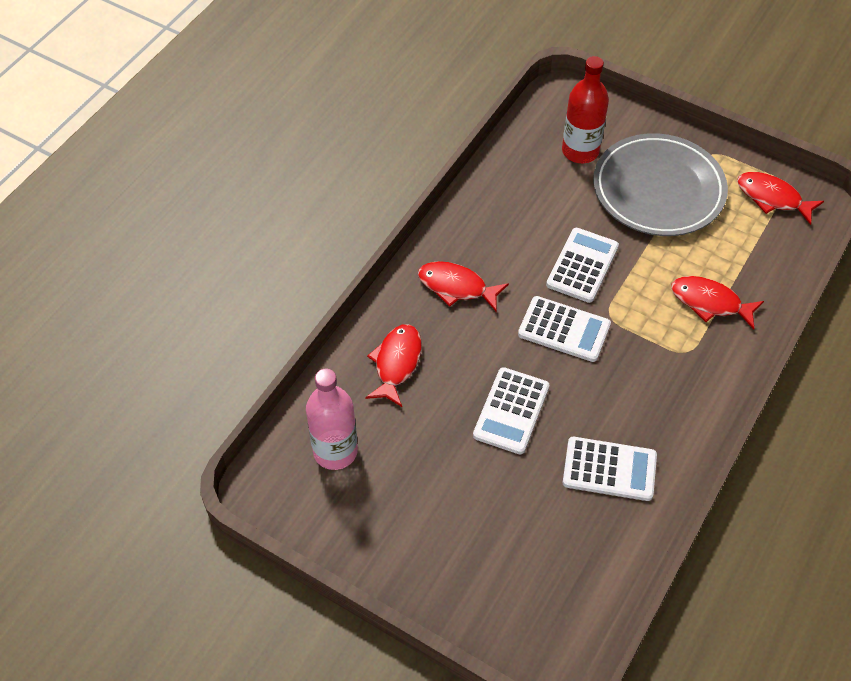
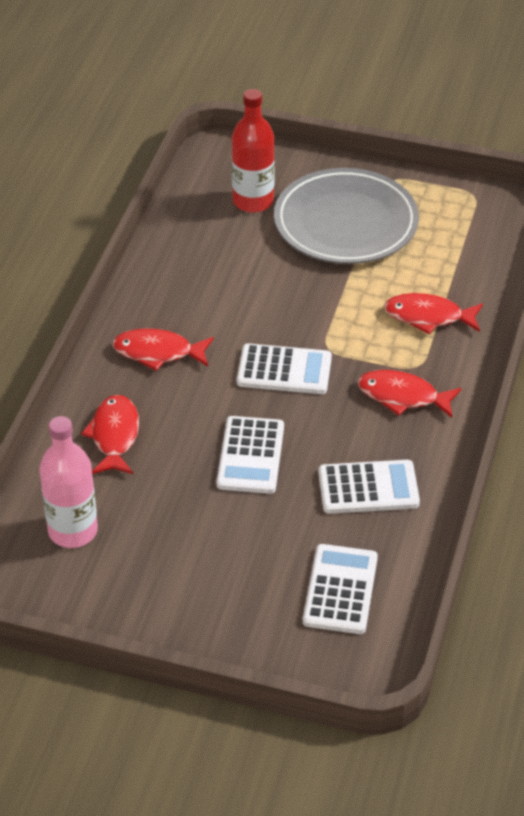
camera: 15 degrees left, 10 degrees down
(582, 265) = (286, 307): white calculator -> white calculator (340, 590)
(772, 198) = (465, 209): red fish -> red fish (402, 396)

